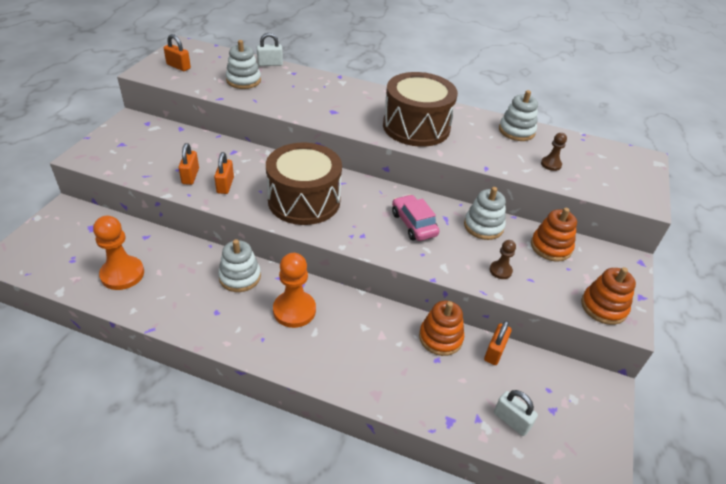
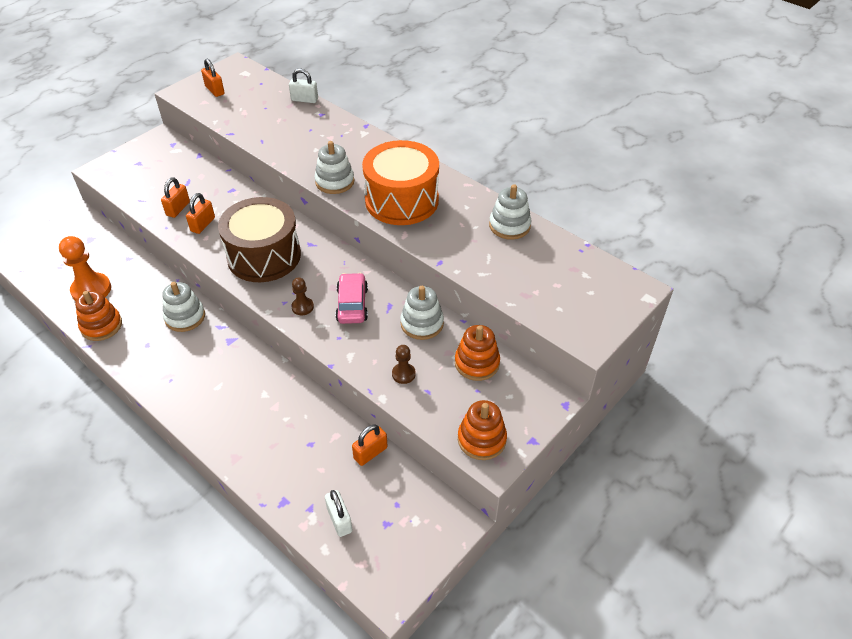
camera: 25 degrees right, 5 degrees up
(243, 80) = (265, 116): white stacking toy -> white stacking toy (334, 182)
(294, 310) = (212, 361): orange pawn -> none
(416, 127) = (401, 200): brown drum -> orange drum
(440, 338) = (328, 424): orange stacking toy -> orange stacking toy (101, 326)
(551, 164) = (515, 273): brown pawn -> brown pawn (302, 307)

